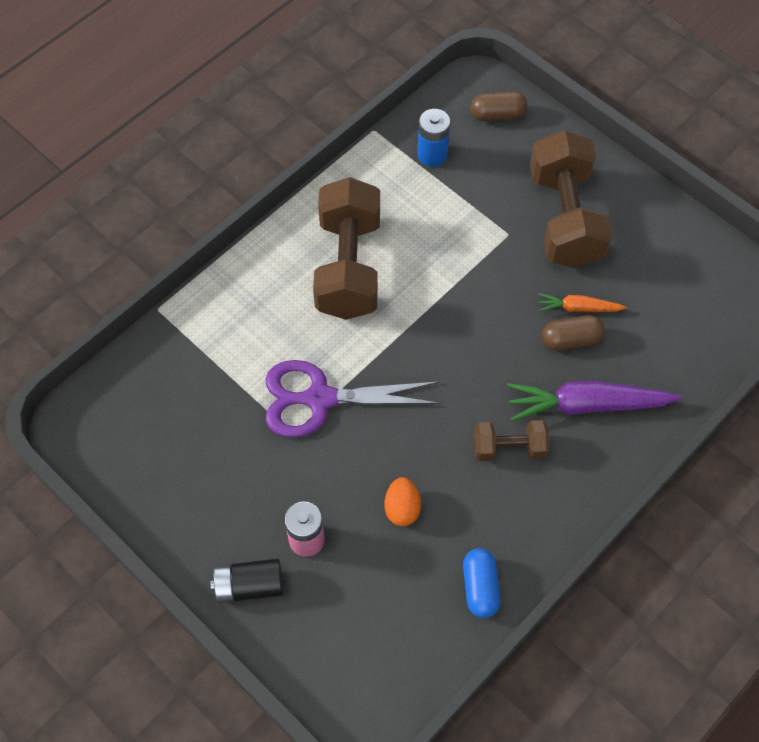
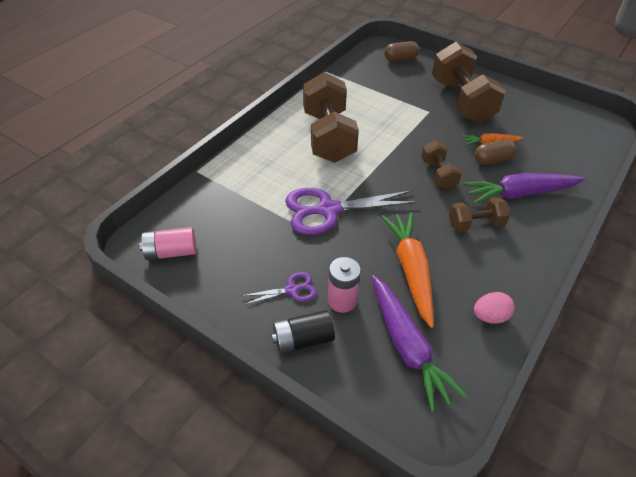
camera: 10 degrees left, 15 degrees down
(111, 439) = (171, 252): none -> pink battery
(249, 515) = (292, 290): none -> purple scissors
(368, 612) = (407, 346): none -> purple carrot
(402, 508) = (410, 271): orange egg -> orange carrot
(432, 154) = (366, 79): blue battery -> none
(480, 587) = (490, 316): blue capsule -> pink egg
(485, 356) = (438, 174): none -> brown dumbbell

